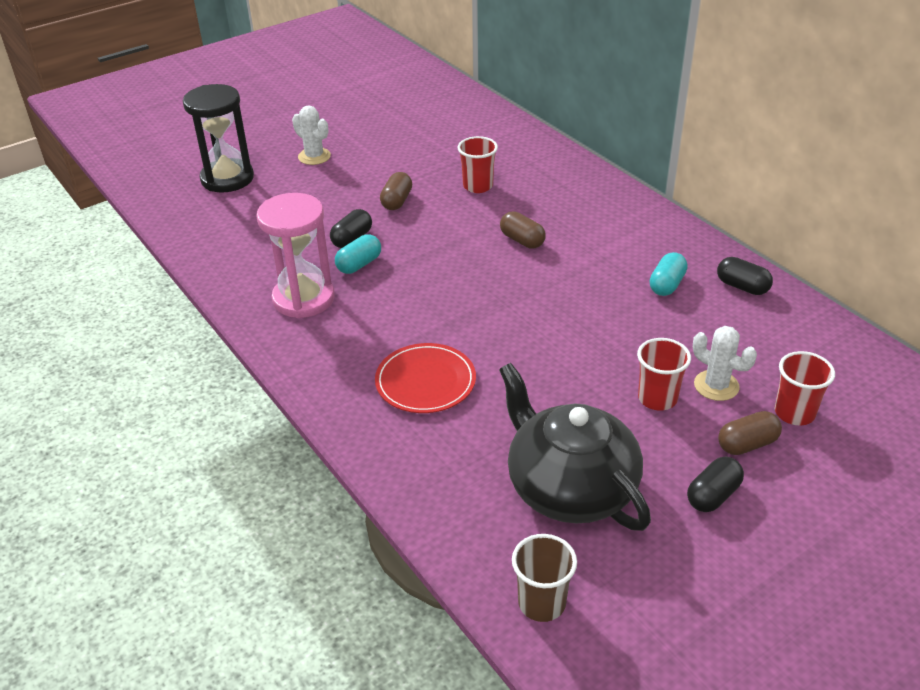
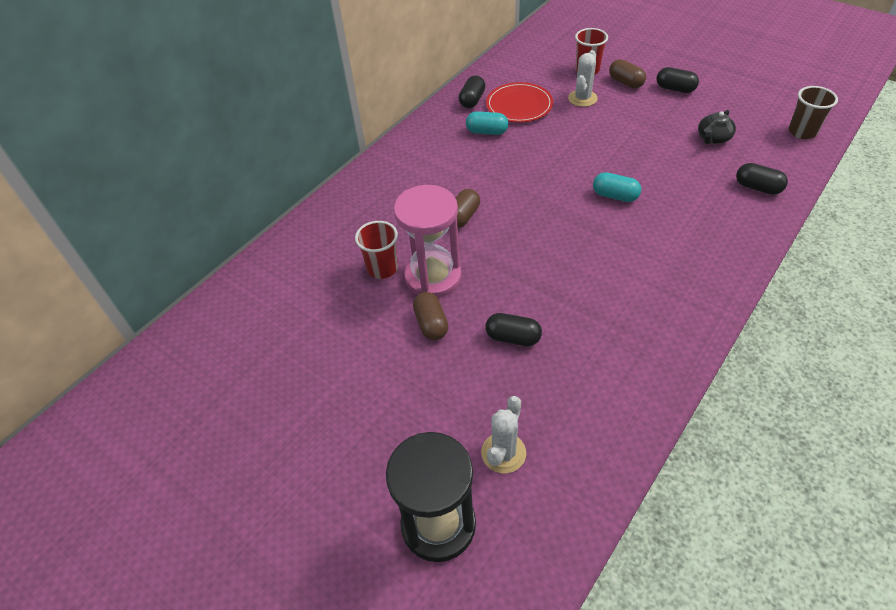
camera: 105 degrees left, 10 degrees up
(303, 299) = (624, 340): pink hourglass -> pink hourglass (433, 277)
(314, 156) = (358, 441): white cactus -> white cactus (503, 453)
(359, 264) = (551, 317): turquoise capsule -> turquoise capsule (615, 196)
(397, 201) = (431, 324): brown capsule -> brown capsule turned 75 degrees clockwise
(425, 381) = (671, 225): red plate -> red plate (519, 105)
(446, 487) = (757, 187): none -> black capsule
(570, 487) = (713, 138): black teapot -> black teapot, size x0.42
(657, 398) = (610, 118): red cup -> none

